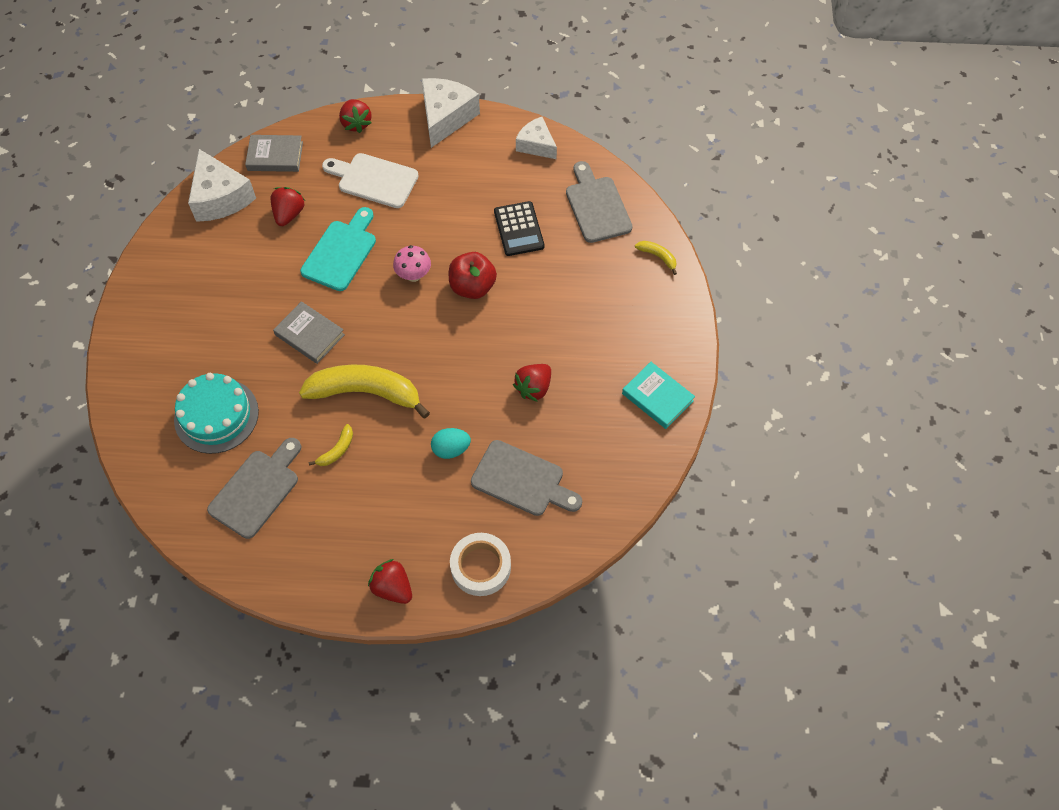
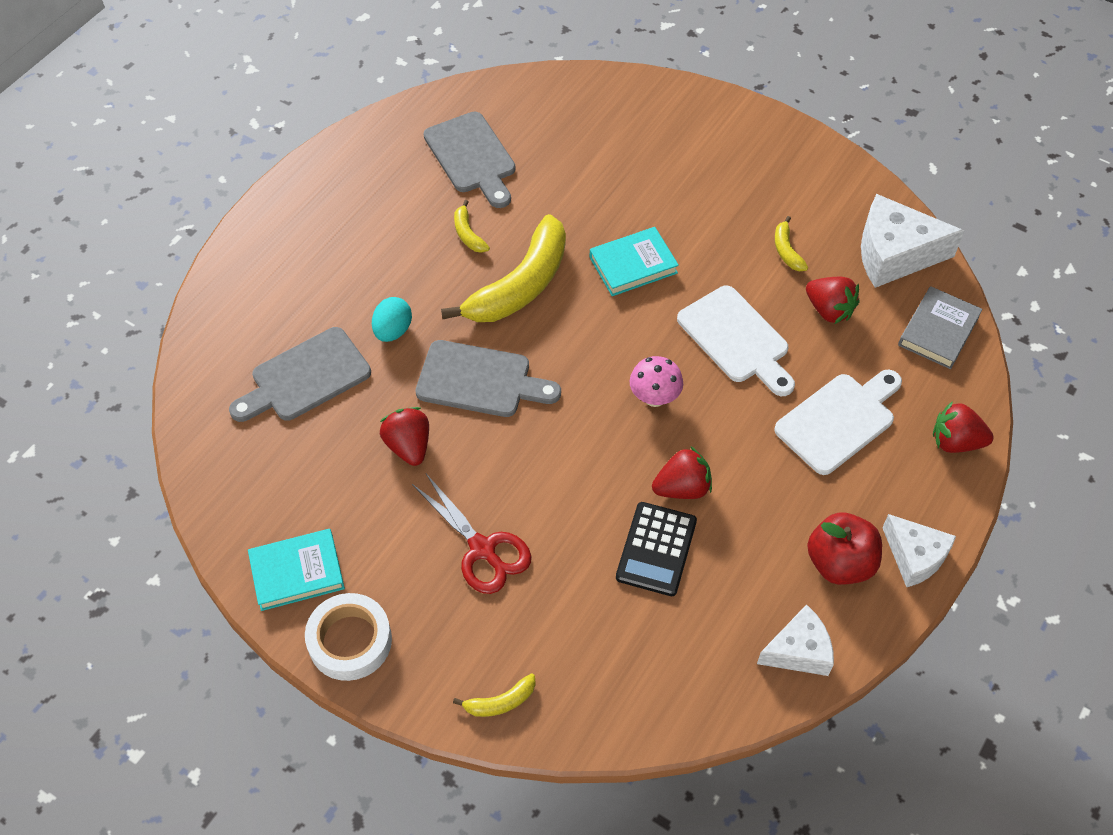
camera: 120 degrees right, 5 degrees down
(216, 415) = (583, 154): turquoise cake -> none
(248, 255) = (786, 250): none -> yellow banana
(310, 335) = (633, 265): grey book -> turquoise book
(341, 252) = (737, 339): turquoise cutting board -> white cutting board
(392, 588) = (283, 219): red strawberry -> red strawberry (682, 488)
(446, 117) = (914, 556): white cheese -> white cheese, size x0.64
(472, 287) = (596, 451): red apple -> red apple (839, 563)
(480, 567) = (243, 297): white tape -> white tape (350, 641)
(519, 229) = (656, 549): black calculator -> black calculator turned 90 degrees counterclockwise
(576, 311) = (482, 549): none -> red scissors
(596, 206) = (638, 671): grey cutting board -> grey cutting board (480, 380)

